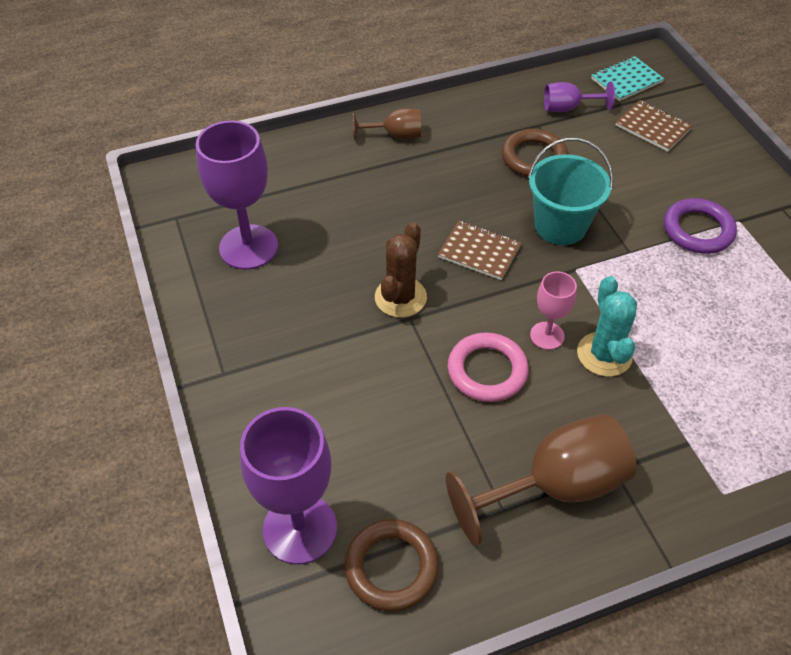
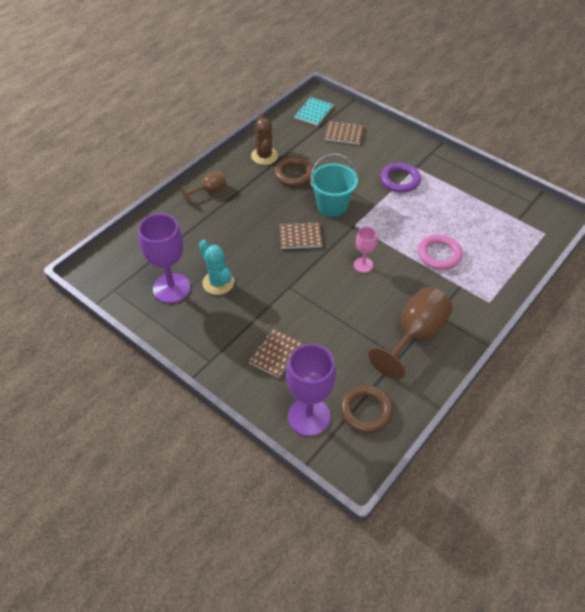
camera: 30 degrees left, 0 degrees up
(320, 407) = (275, 353): none -> brown notebook
(400, 297) = (276, 278): brown cactus -> brown cactus (264, 156)
(487, 371) = (346, 296): pink ring -> pink ring (439, 254)
(567, 108) = (293, 139): purple goblet -> none
(604, 354) = (396, 262): turquoise cactus -> turquoise cactus (218, 283)

